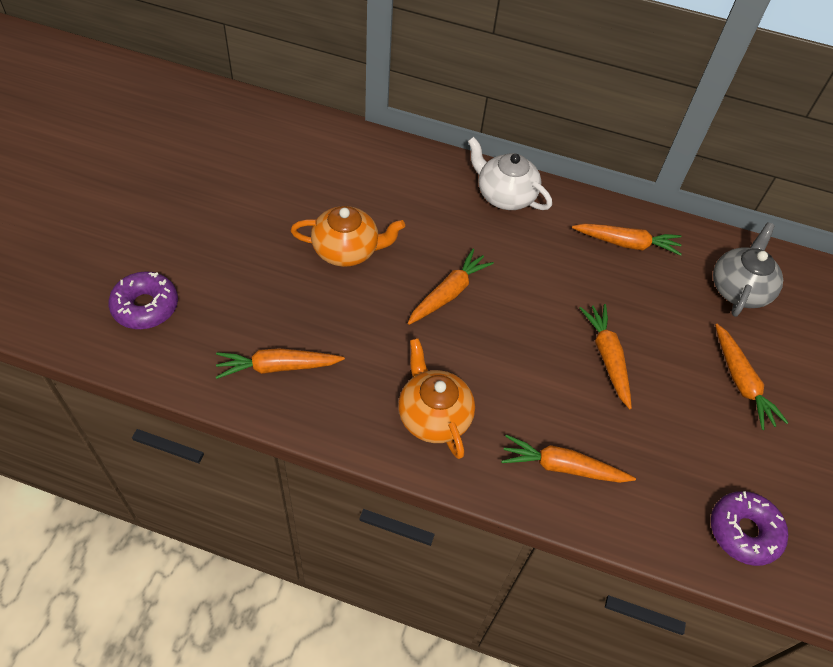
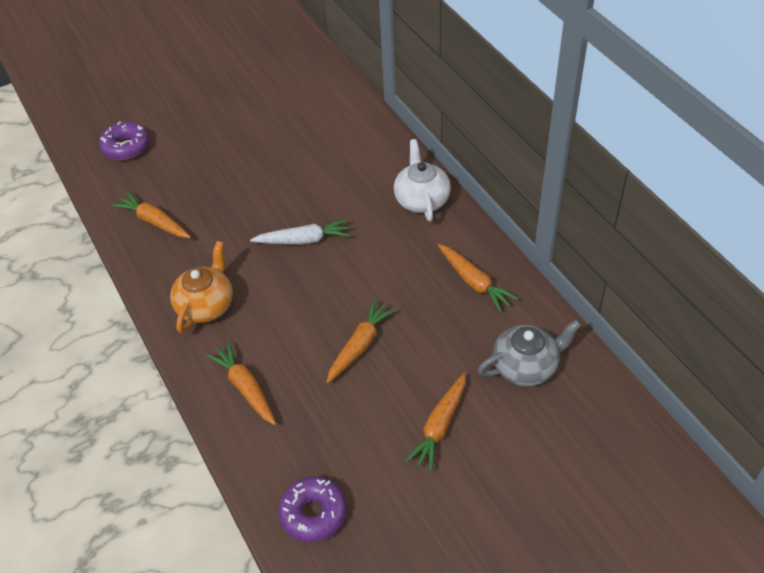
camera: 50 degrees right, 5 degrees down
(347, 250) = (272, 177): orange teapot -> none
(448, 293) = (303, 240): orange carrot -> white carrot

